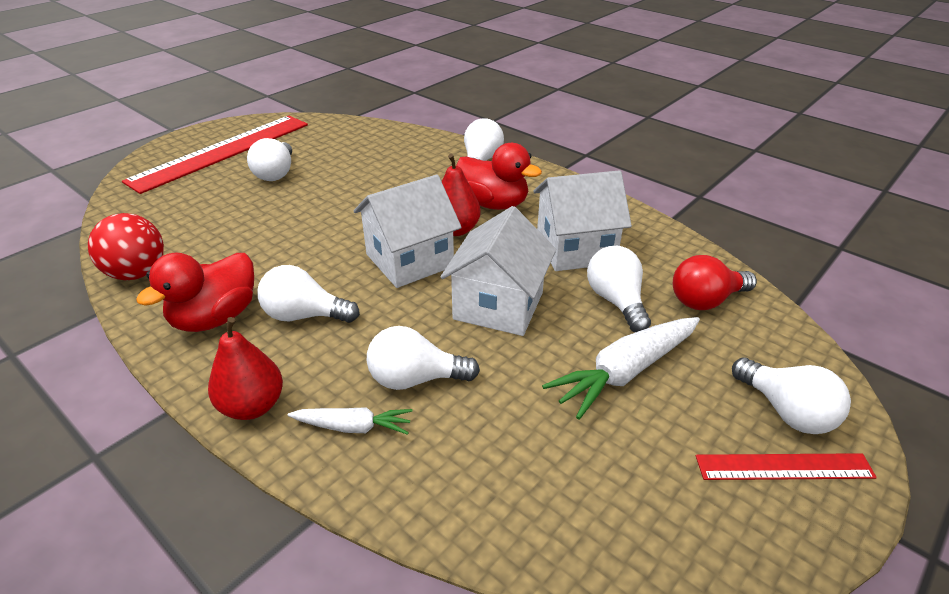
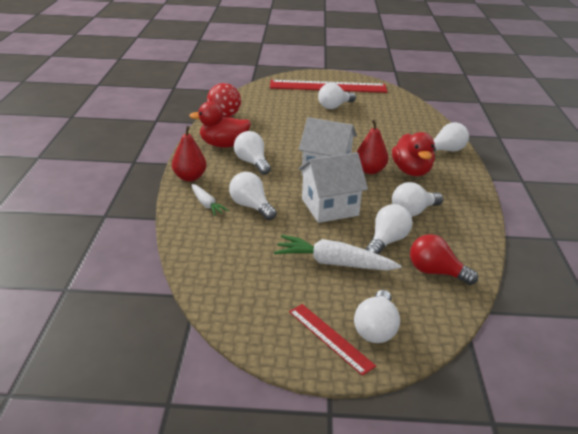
camera: 50 degrees right, 5 degrees down
(575, 249) = (413, 211): white house -> white light bulb

